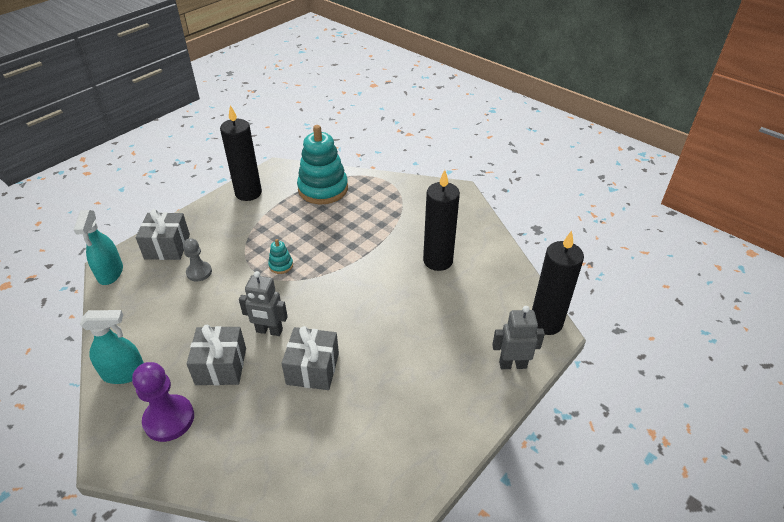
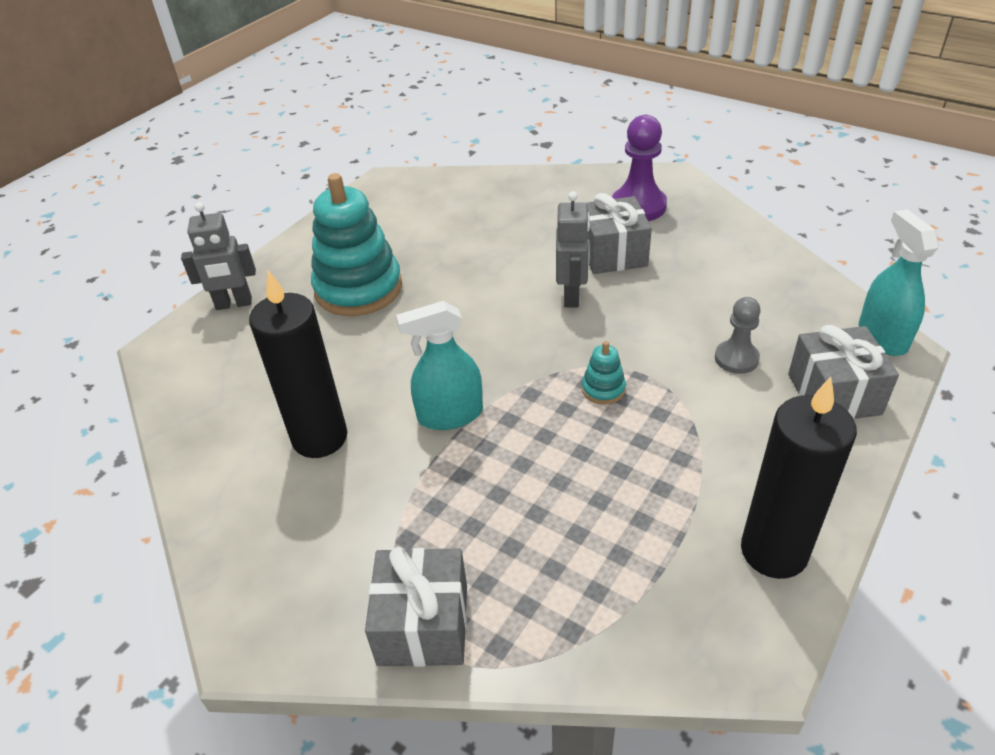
camera: 175 degrees right, 0 degrees up
(124, 373) = (727, 232): turquoise spray bottle -> turquoise spray bottle (450, 415)
(269, 331) = (572, 296): grey robot -> grey robot turned 90 degrees clockwise
(312, 369) = (495, 266): grey gift -> grey gift (423, 624)
(323, 189) = (597, 593): turquoise stacking toy -> turquoise stacking toy (358, 288)
(546, 322) = (165, 360): black candle -> none

